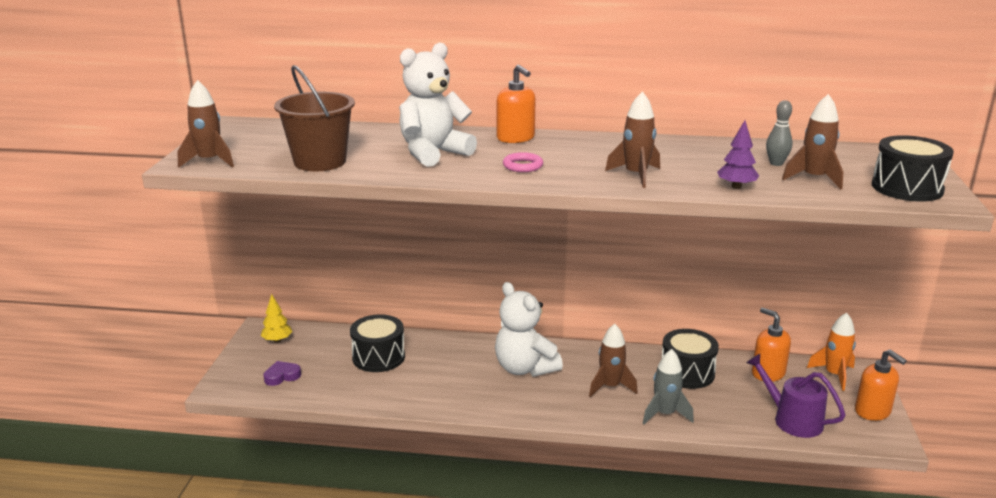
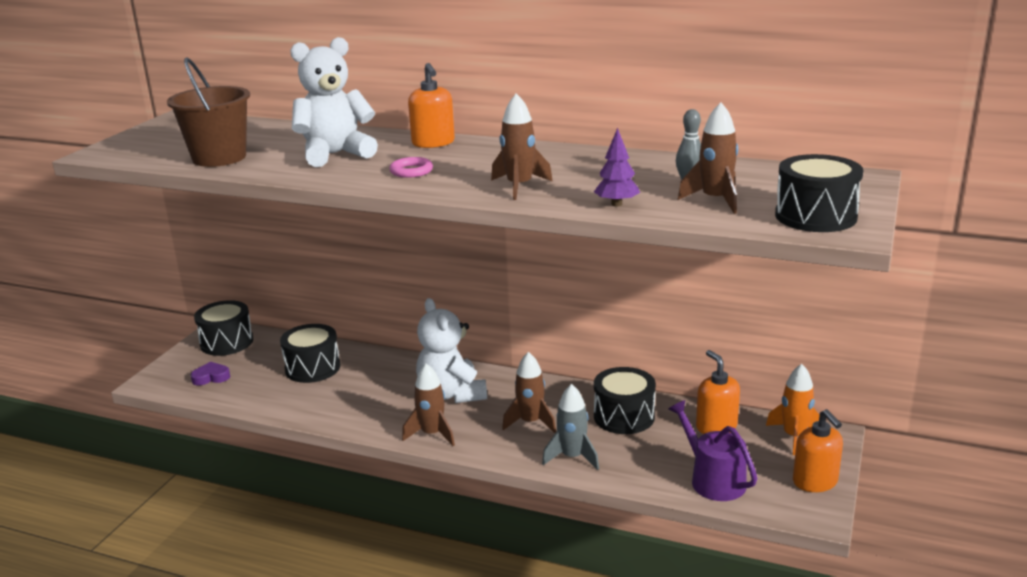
camera: 15 degrees right, 0 degrees up
(209, 161) = (120, 152): brown rocket -> brown rocket (432, 434)
(277, 340) = (227, 342): yellow tree -> black drum

